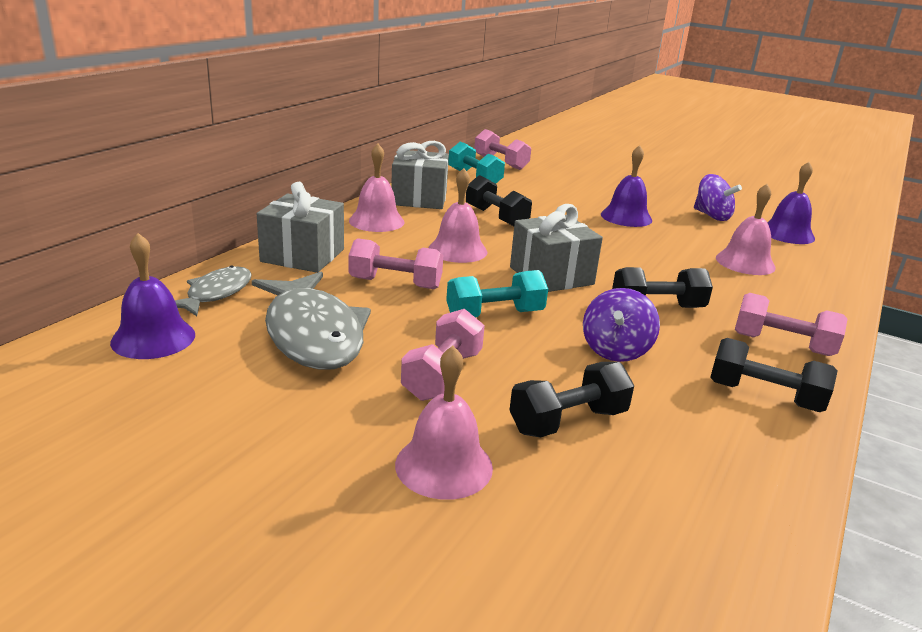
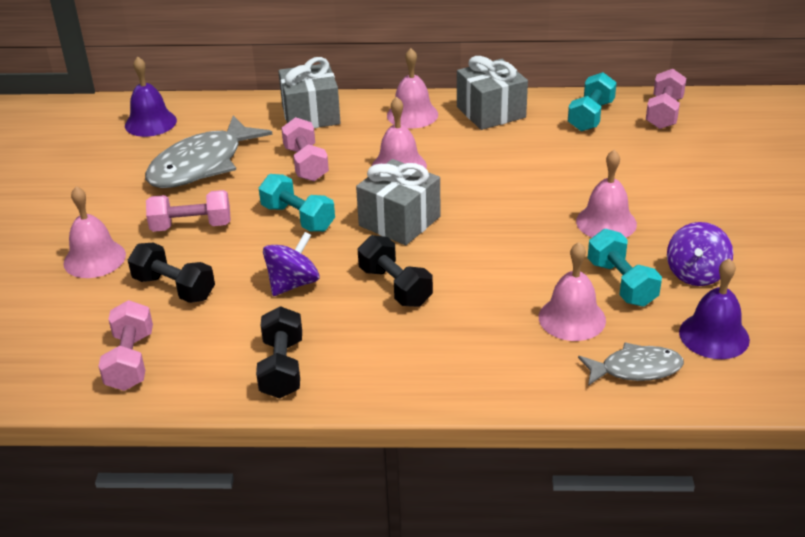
camera: 65 degrees right, 10 degrees up
(216, 293) = (221, 114): grey fish -> grey fish (635, 369)
(496, 217) = (499, 159): black dumbbell -> none
(615, 350) = (293, 284): purple spinning top -> purple spinning top turned 135 degrees clockwise
(626, 217) = (606, 222): purple bell -> pink bell
(709, 236) = (621, 283): none -> turquoise dumbbell
(782, 344) = (389, 366): pink dumbbell -> pink dumbbell (131, 361)

